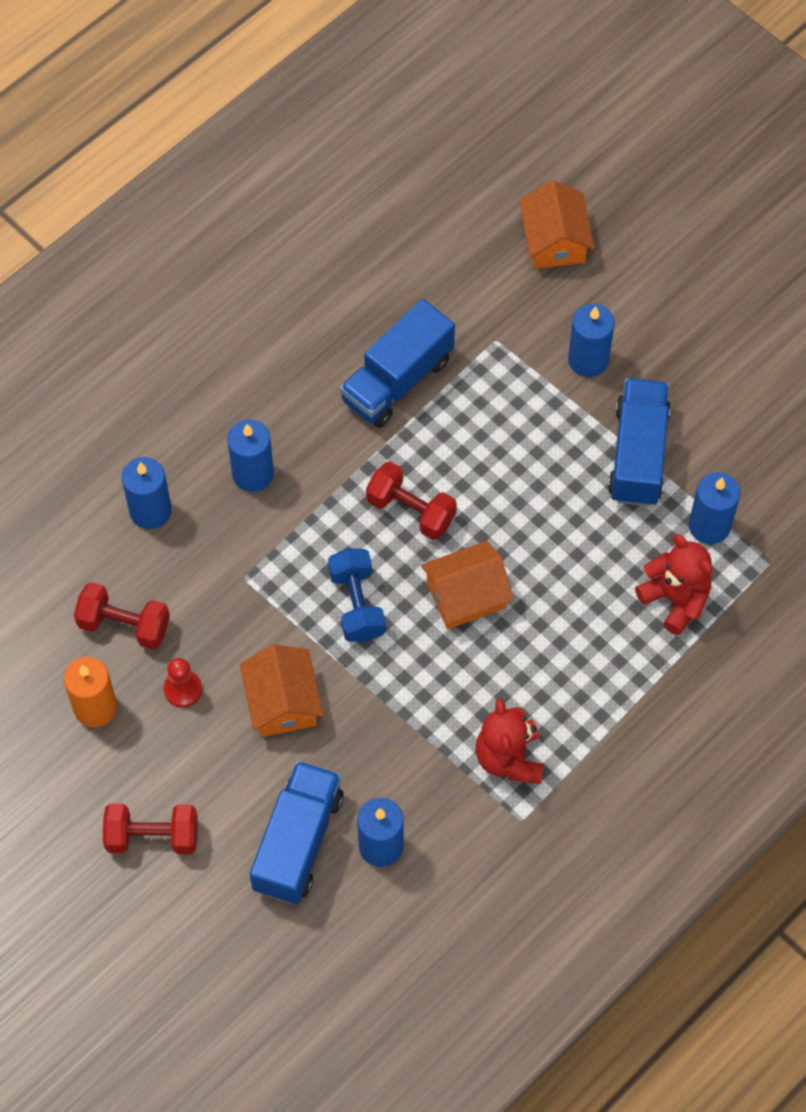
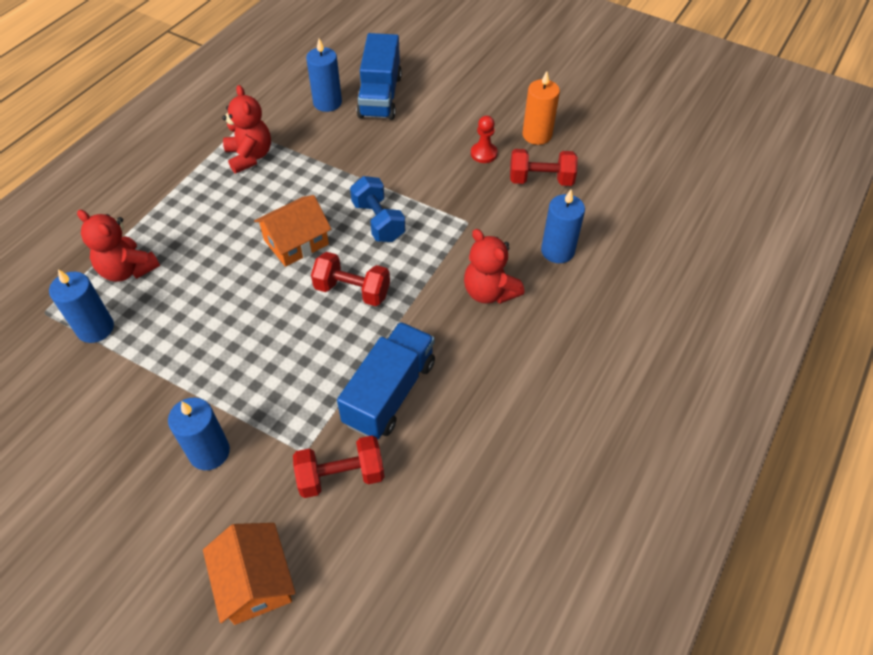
camera: 165 degrees right, 10 degrees down
(152, 836) = (470, 85): red dumbbell -> red dumbbell (341, 476)
(253, 474) = (489, 292): blue candle -> red teddy bear
(282, 702) = (414, 159): orange house -> none
(638, 454) = (158, 374): blue truck -> none

